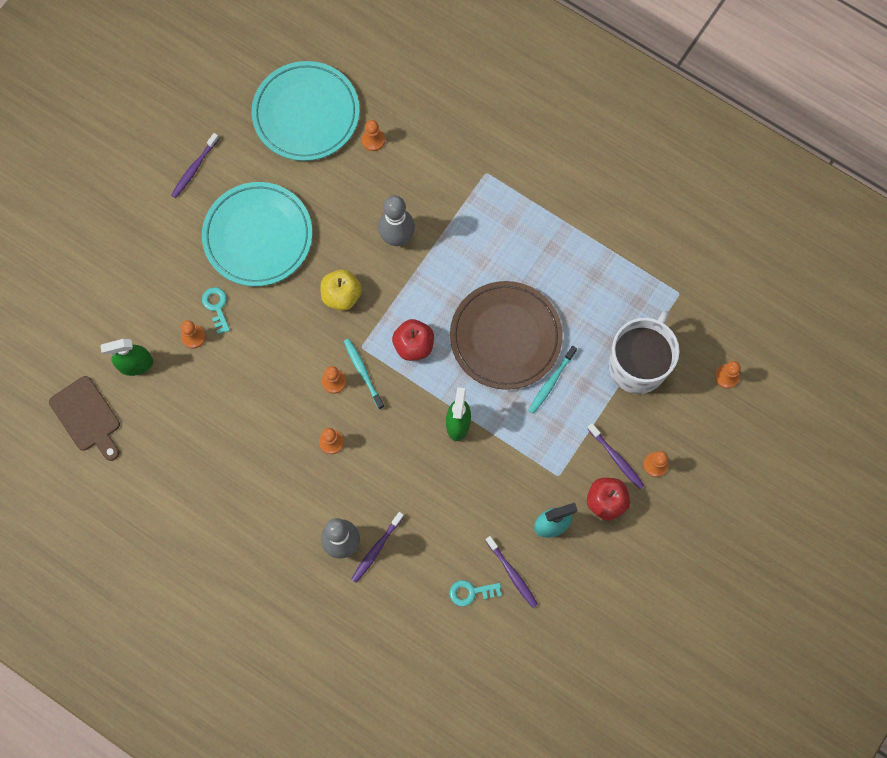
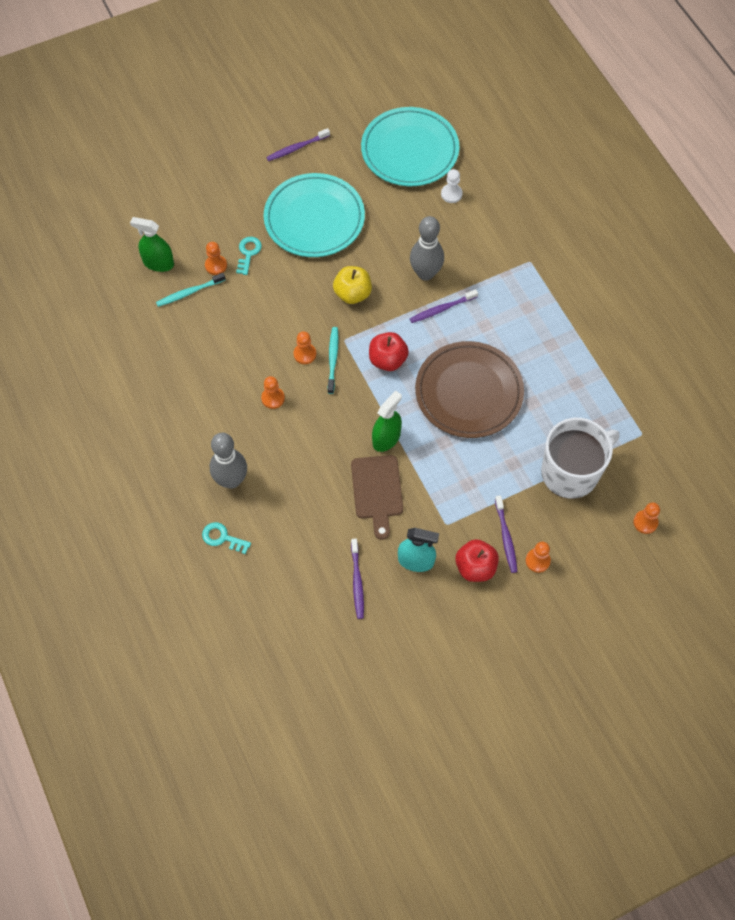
camera: 30 degrees right, 10 degrees down
(87, 417) = (96, 282): brown cutting board -> brown cutting board (377, 491)
(373, 140) = (451, 194): orange pawn -> white pawn
(376, 549) = (255, 500): purple toothbrush -> purple toothbrush (441, 309)
(471, 592) = (313, 577): turquoise key -> turquoise key (222, 538)
(551, 382) = (486, 447): turquoise toothbrush -> turquoise toothbrush (189, 292)

